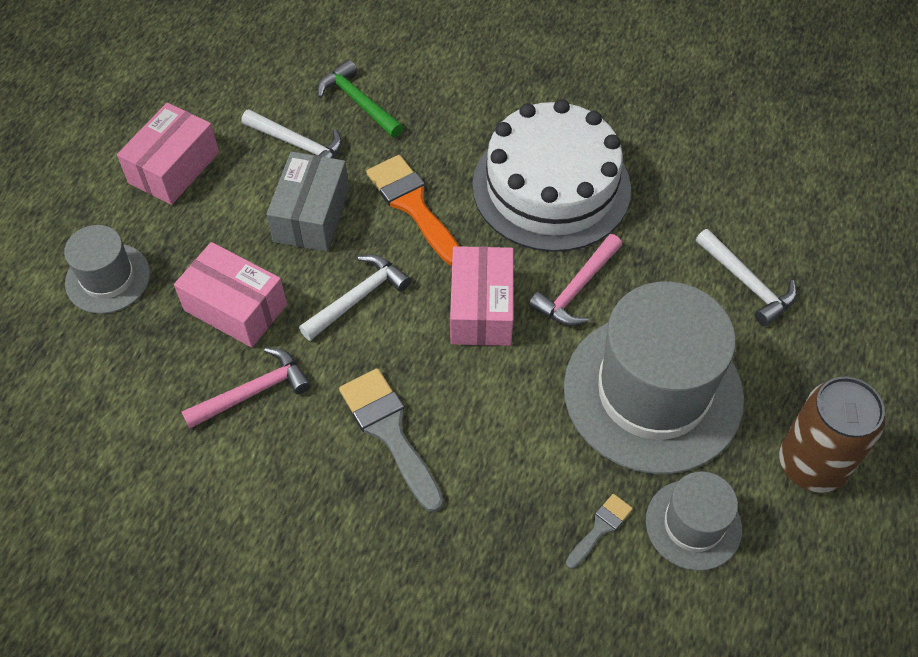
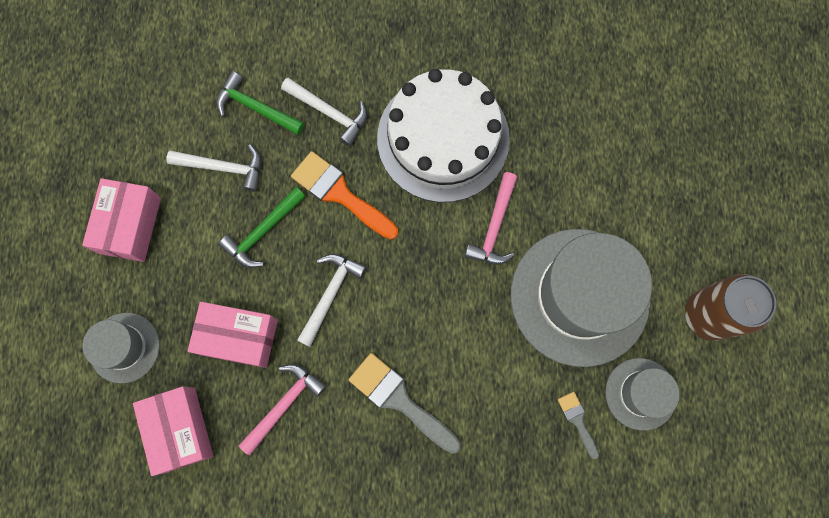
camera: 20 degrees left, 20 degrees up
(311, 215) = (263, 231): grey box -> green hammer
(481, 309) = (428, 270): pink box -> pink box (180, 429)
(600, 528) = (577, 421): grey brush -> grey brush turned 45 degrees counterclockwise
(747, 283) = (619, 176): white hammer -> white hammer (329, 113)

